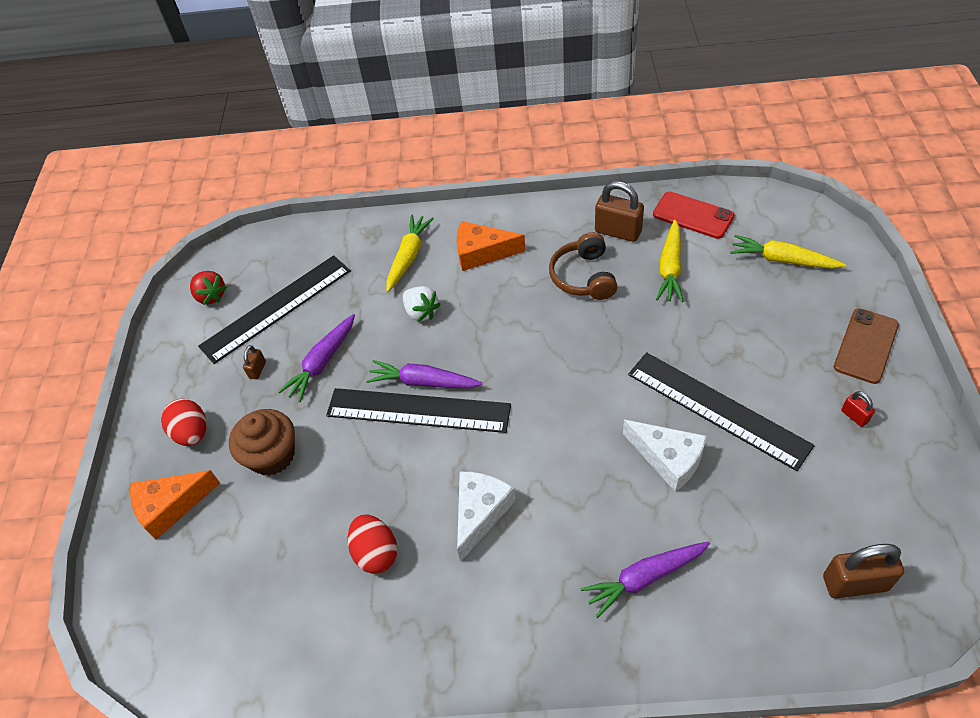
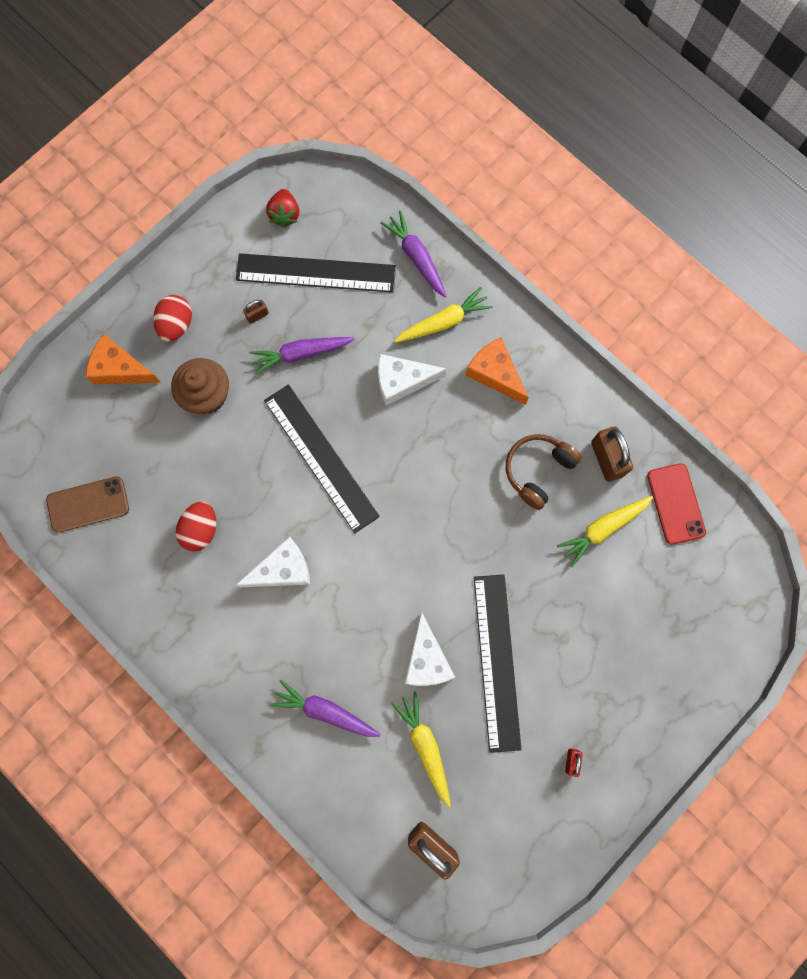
camera: 40 degrees right, 25 degrees up
(421, 312) = (402, 381): white strawberry -> white cheese
(423, 382) = (346, 440): purple carrot -> purple carrot (416, 257)
(782, 260) = (686, 608): yellow carrot -> yellow carrot (425, 746)
(866, 346) = (647, 728): brown phone -> brown phone (88, 504)

